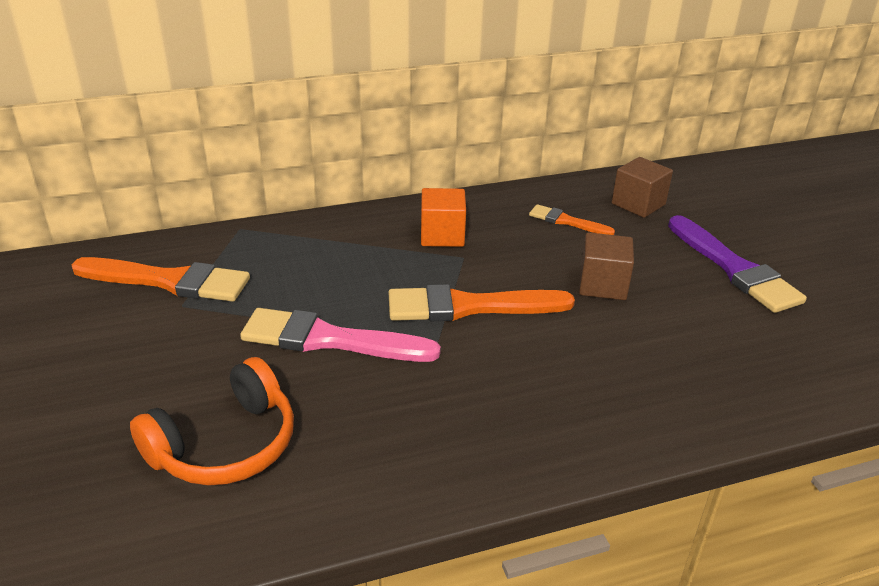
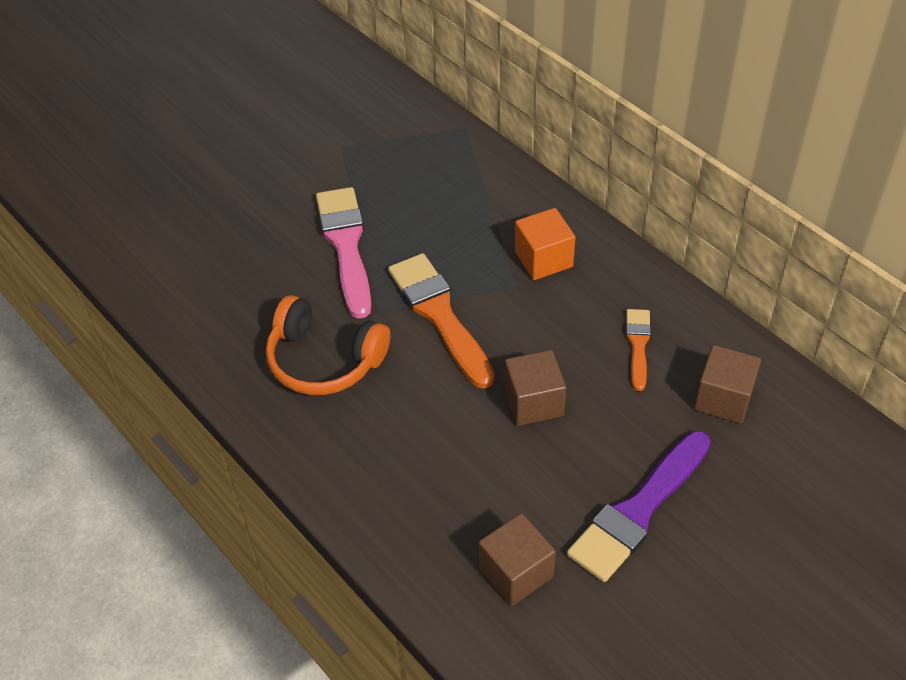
camera: 70 degrees right, 15 degrees up
(169, 281) = (367, 126): orange brush -> none
(225, 444) = (210, 240): orange headphones -> orange headphones (324, 360)
(786, 345) = (516, 572): none -> brown cube

